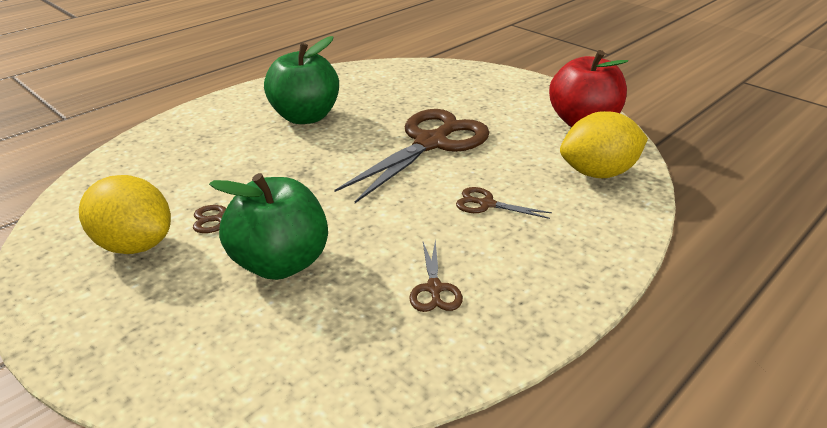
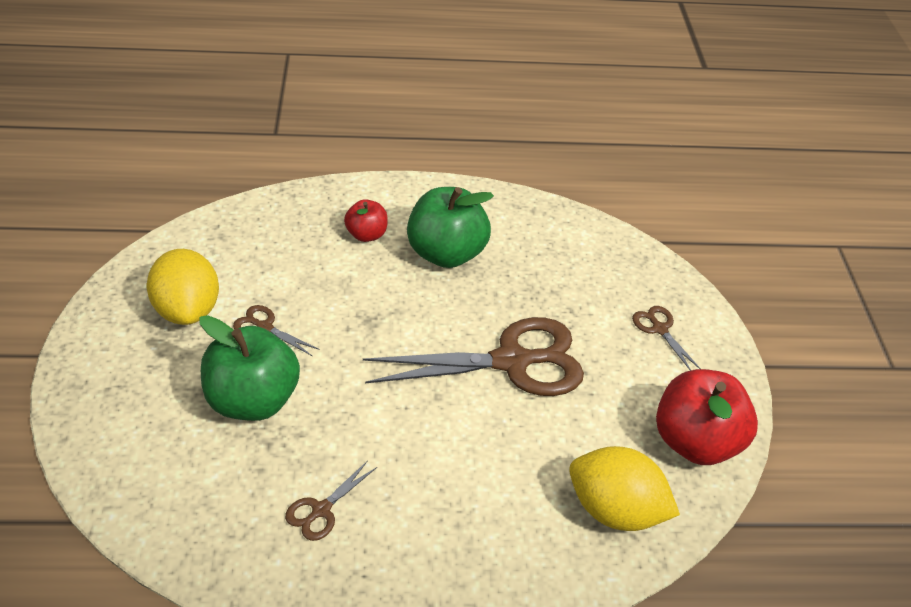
camera: 40 degrees right, 10 degrees up
(230, 133) = (366, 235): none -> red apple
(486, 204) = (466, 465): brown scissors -> brown scissors (659, 329)

